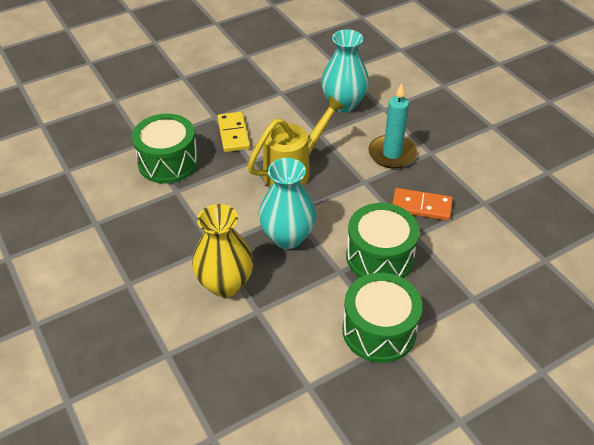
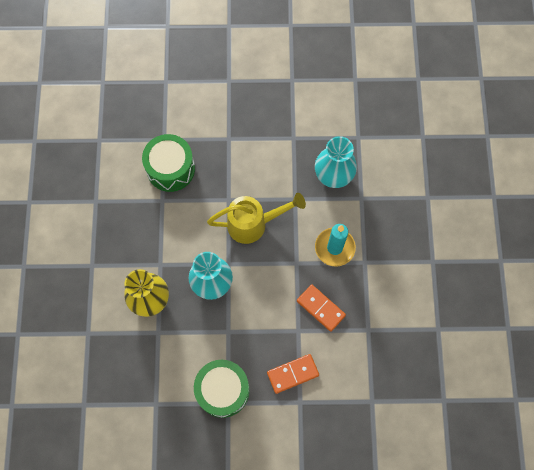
camera: 30 degrees right, 25 degrees up
(233, 134) = (232, 164): yellow domino -> none
(380, 256) = (262, 334): green drum -> none
(443, 276) = (293, 374): none -> orange domino

